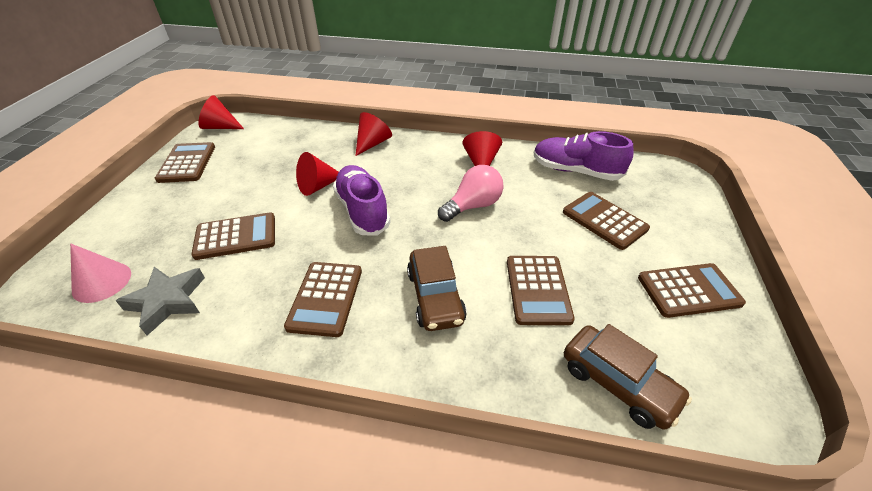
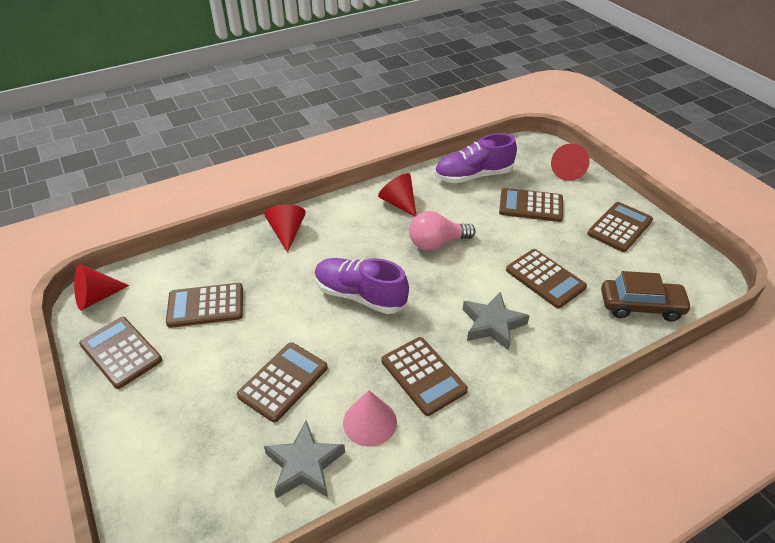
camera: 40 degrees left, 0 degrees up
(102, 282) = (217, 496): pink cone -> pink cone (370, 422)
(263, 162) = (206, 306): none -> brown calculator
(318, 186) = (292, 297): red cone -> red cone (566, 171)
(435, 297) = (492, 324): brown car -> grey star
(473, 206) = (437, 243): pink light bulb -> pink light bulb turned 120 degrees counterclockwise

